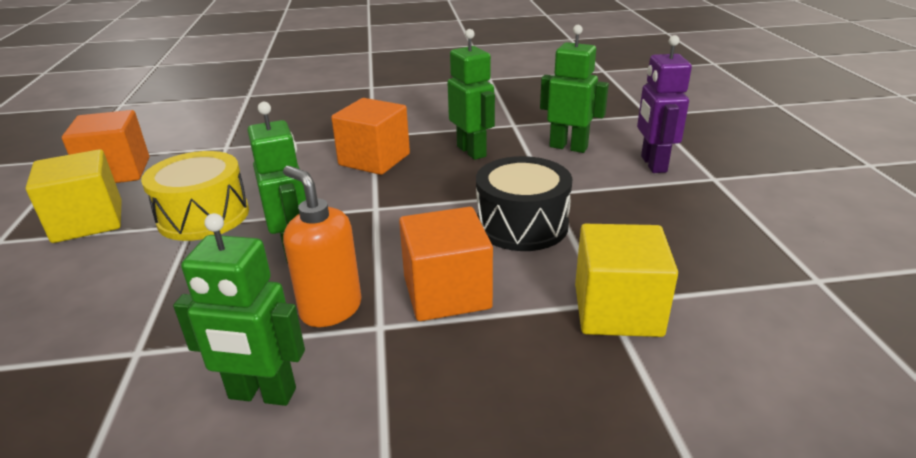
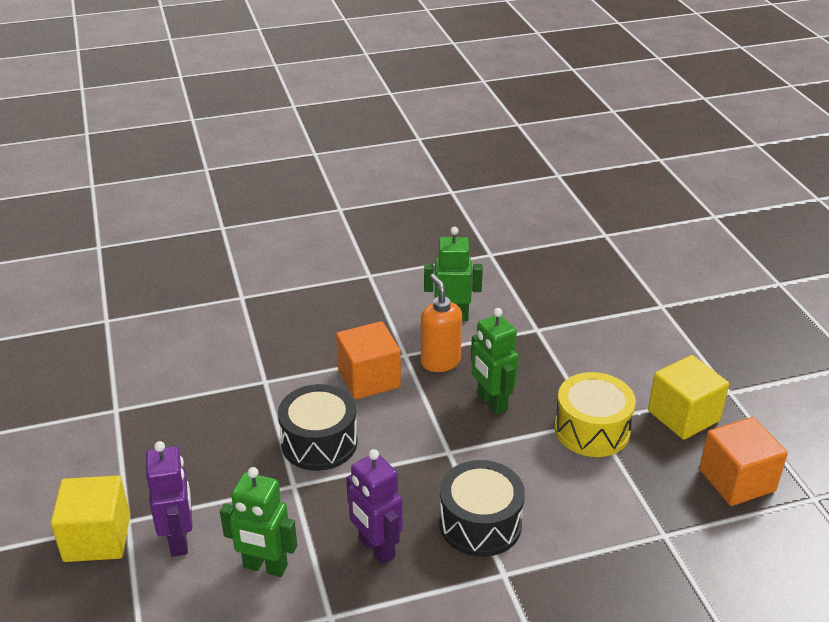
camera: 170 degrees right, 5 degrees up
(330, 309) = (440, 362): orange soap dispenser -> orange soap dispenser turned 150 degrees counterclockwise
(374, 159) = (480, 523): orange cube -> black drum
(472, 151) = (376, 548): green robot -> purple robot
(617, 310) = (259, 376): yellow cube -> yellow cube (97, 538)

